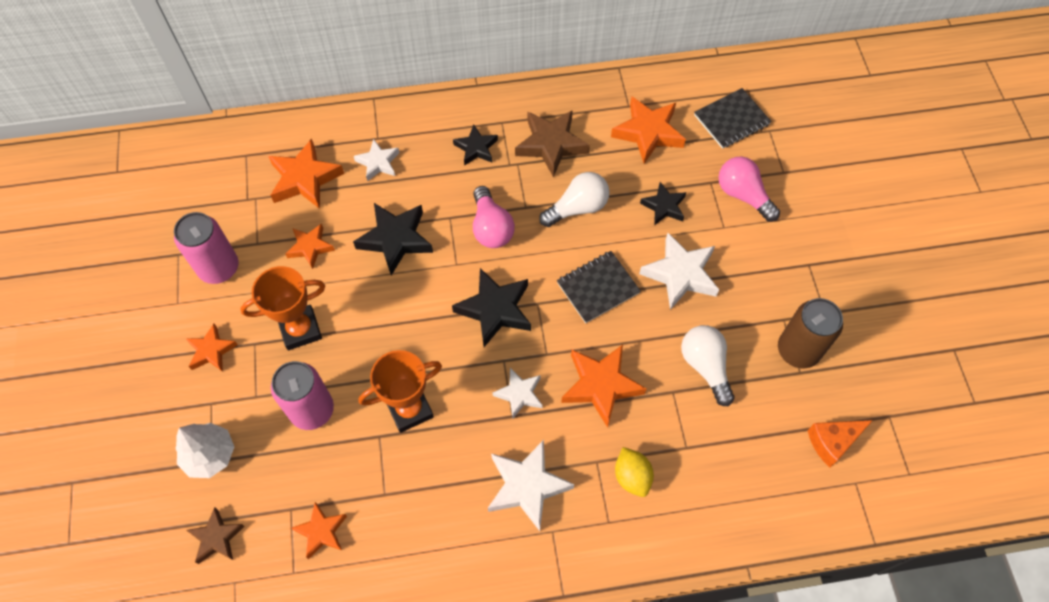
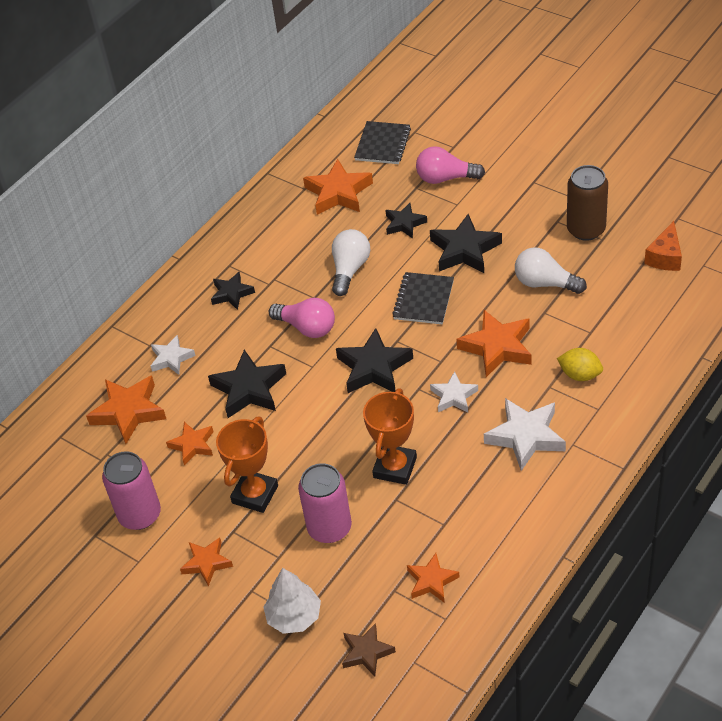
camera: 40 degrees left, 15 degrees down
(551, 145) = (282, 250): brown star -> none
(680, 274) = (464, 250): white star -> black star

